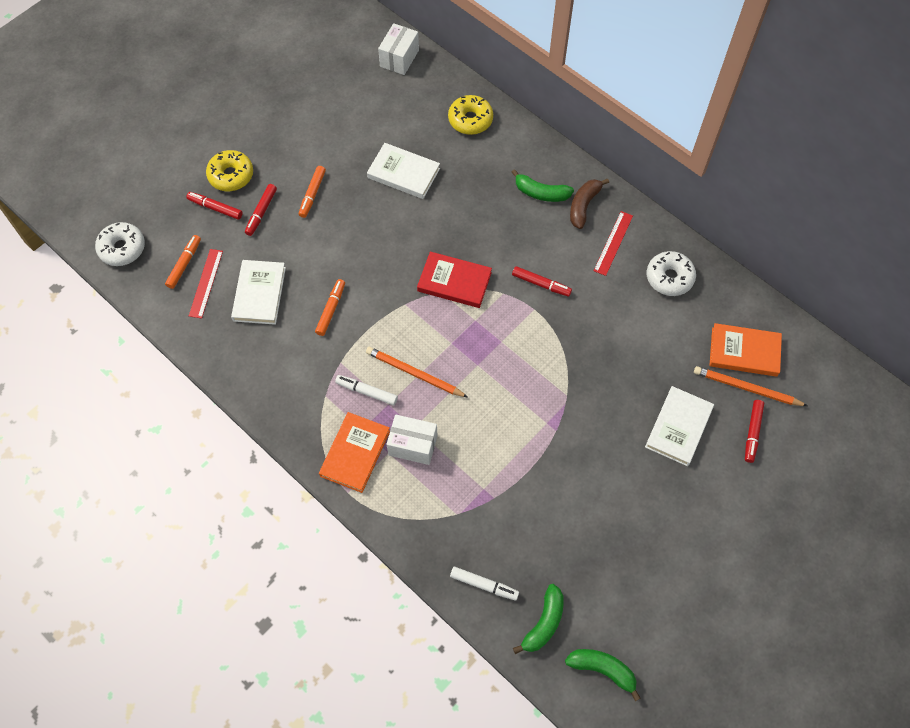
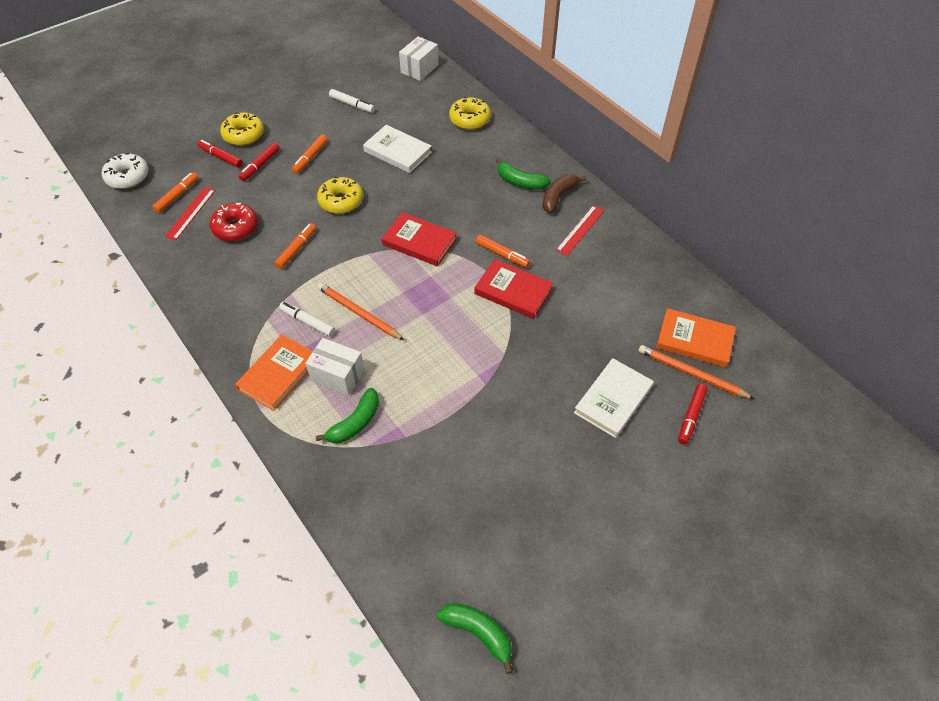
camera: 10 degrees right, 10 degrees down
(259, 294) = (235, 228): white book -> red donut
(360, 244) = (341, 201): none -> yellow donut
(483, 585) = (371, 520): white marker -> white marker (352, 104)
(541, 284) = (502, 254): red marker -> orange marker
(544, 623) = (425, 571): green banana -> green banana (355, 423)
(561, 325) = (513, 291): none -> red book
(669, 278) = (629, 266): white donut -> none

